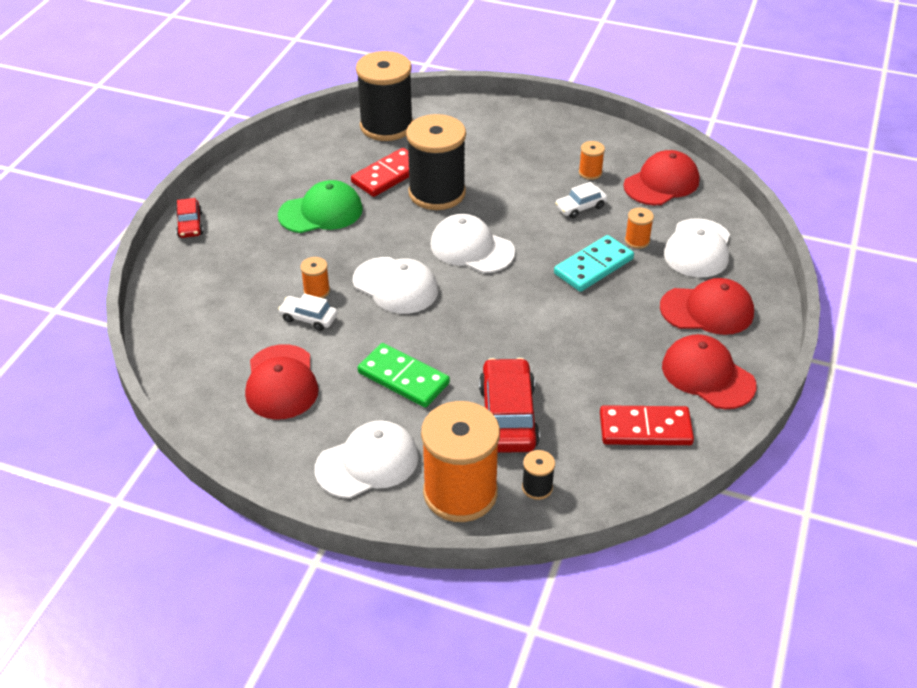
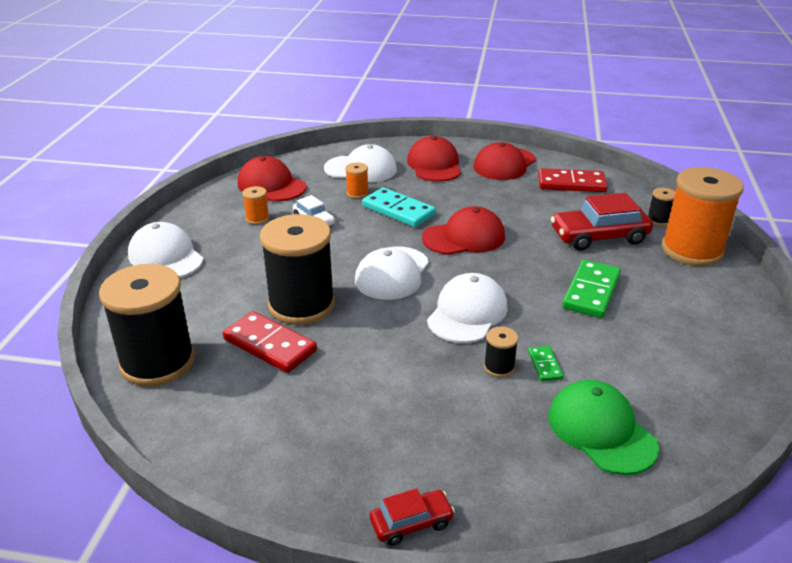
camera: 100 degrees left, 10 degrees down
(281, 382) = (647, 367): red cap -> red cap (464, 237)
(308, 318) = (544, 365): white car -> green domino
(316, 291) = (499, 367): orange spool -> black spool
(321, 212) = (353, 390): green cap -> green cap (601, 430)
(367, 463) = (701, 297): white cap -> white cap (165, 257)
(645, 428) = (571, 184): red domino -> red domino turned 75 degrees counterclockwise

